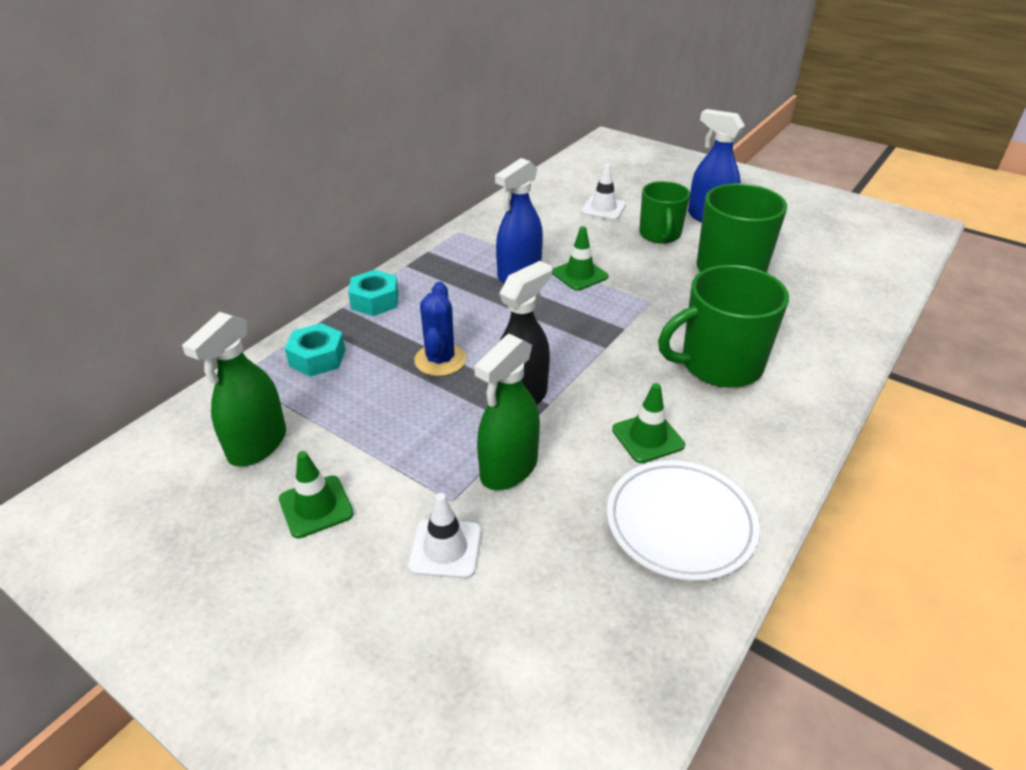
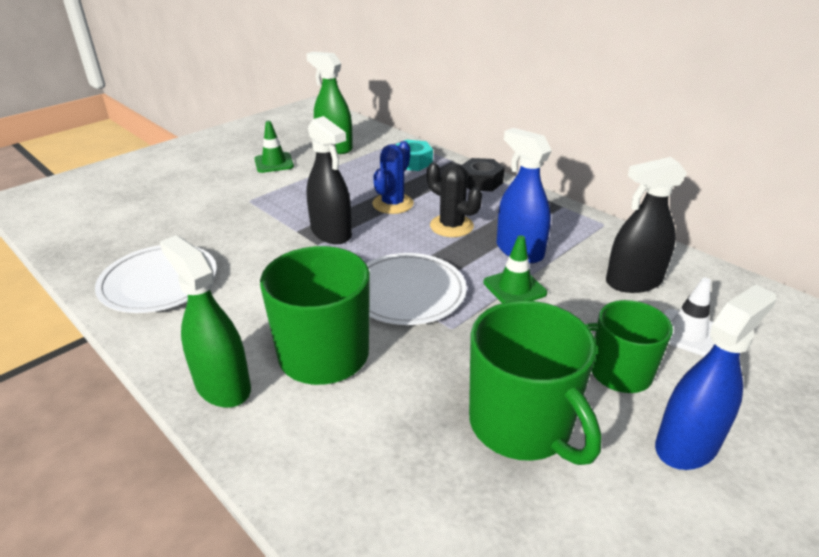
camera: 100 degrees right, 5 degrees down
(375, 301) = (481, 182): turquoise nut -> black nut
(440, 360) = (393, 204): blue cactus -> blue cactus turned 75 degrees counterclockwise
(445, 549) = (213, 196): white traffic cone -> none
(483, 314) = (451, 226): none -> black cactus
(508, 469) = (261, 221): green spray bottle -> green spray bottle (223, 386)
(548, 223) = (633, 282): none -> black spray bottle
(613, 330) = (407, 293): none -> white plate
(647, 437) = (251, 285): green traffic cone -> none

